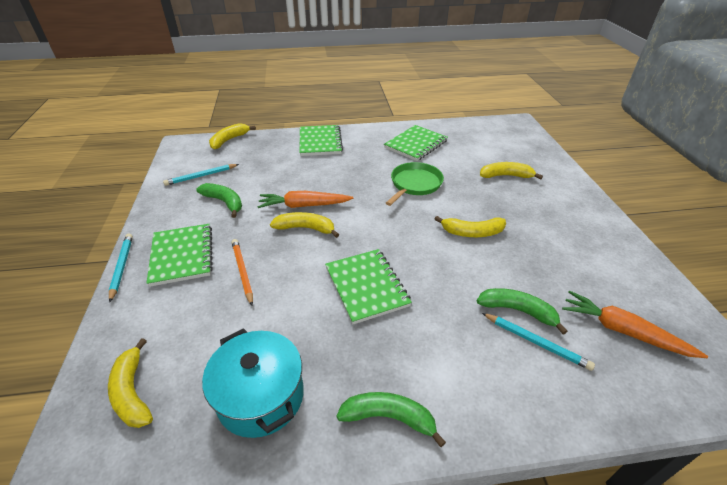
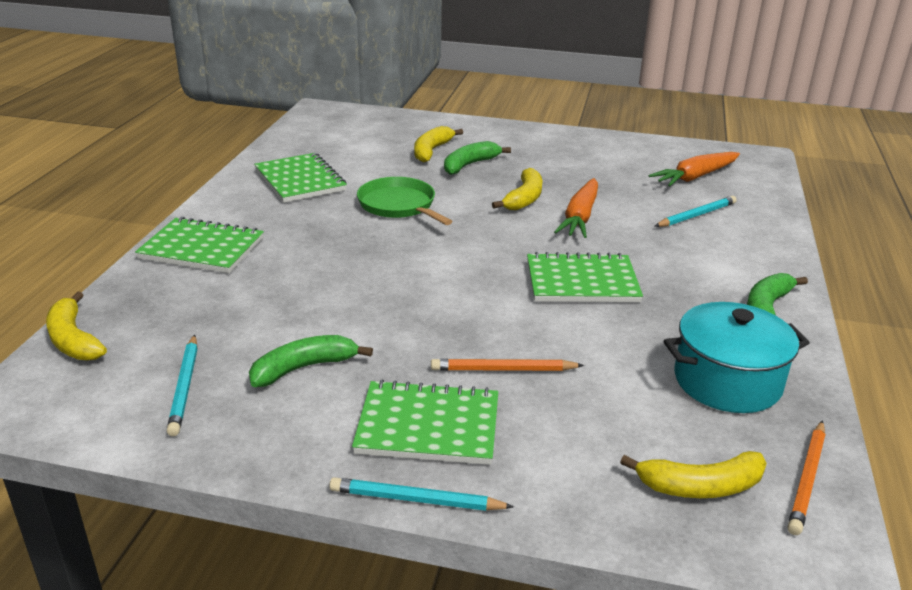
camera: 70 degrees left, 10 degrees down
(141, 465) = (807, 479): none -> orange pencil
(304, 205) = (379, 295): orange carrot -> orange carrot (580, 217)
(305, 228) = (437, 303): yellow banana -> none
(517, 311) = (654, 211): green banana -> green banana (469, 165)

